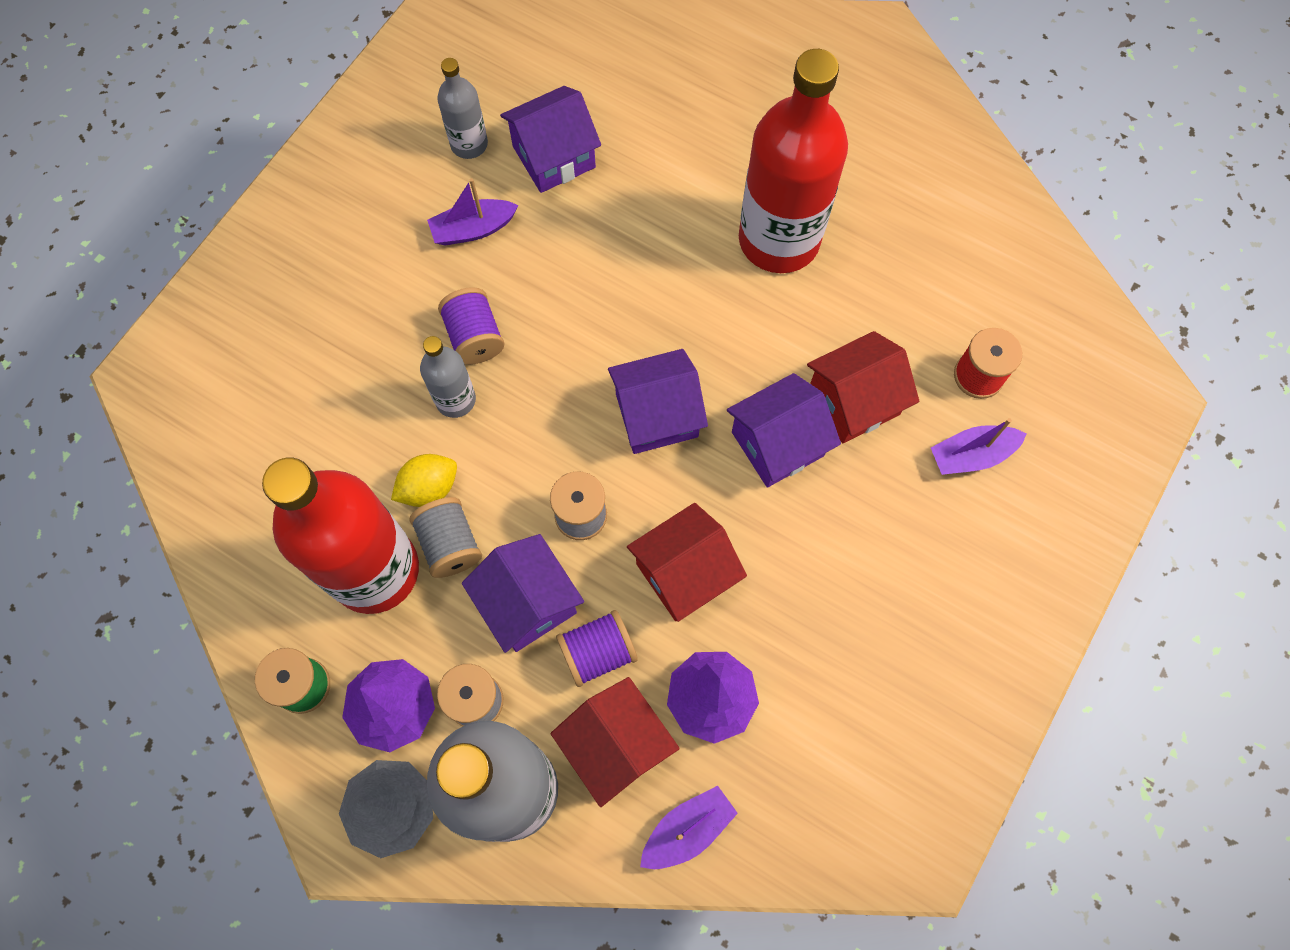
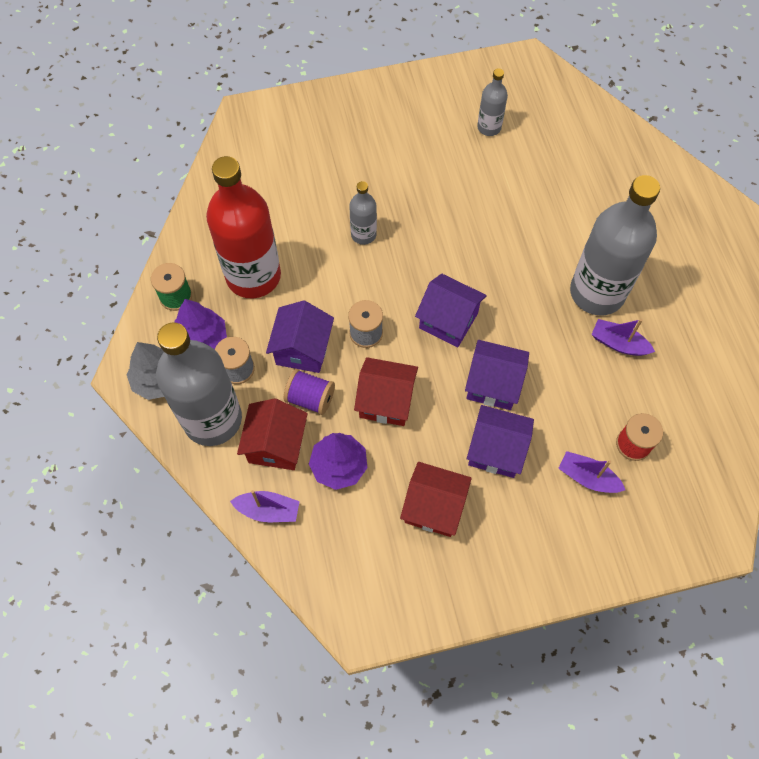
camera: 45 degrees right, 5 degrees down
(429, 488) = (312, 262): yellow lemon -> none
(450, 544) = (296, 294): grey spool -> none
(473, 229) = (450, 167): purple boat -> purple boat (618, 343)
(474, 337) = (401, 214): purple spool -> none
(553, 157) = (524, 164): purple house -> purple house (496, 450)
(779, 239) = (597, 292): red bottle -> grey bottle
(853, 401) = (553, 399): red house -> red house (434, 507)

